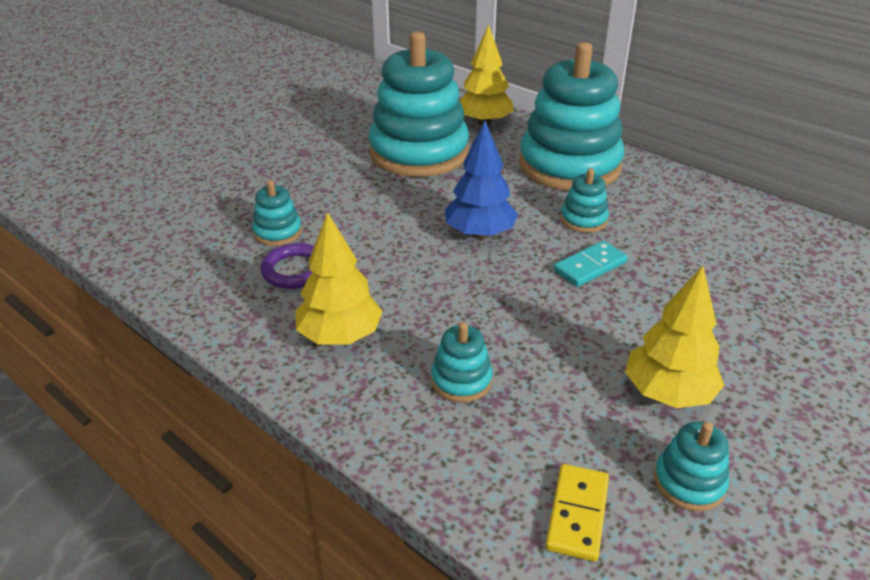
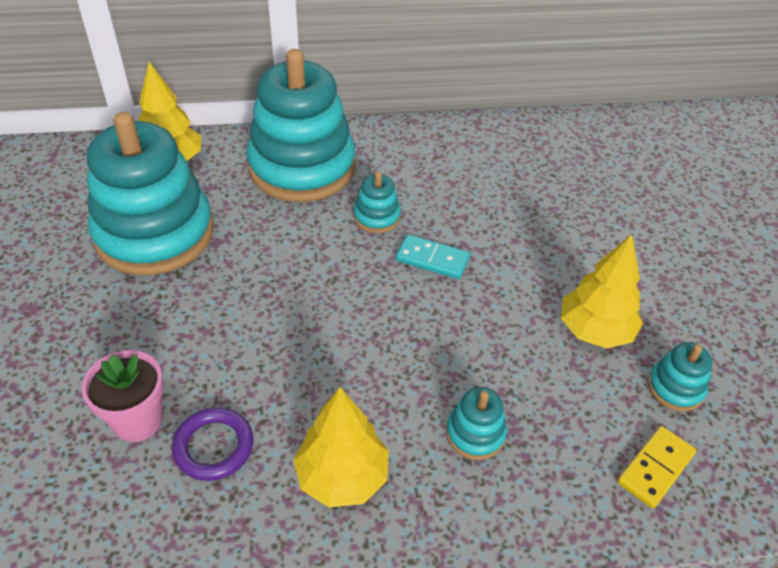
camera: 50 degrees left, 10 degrees up
(278, 232) = (138, 420): turquoise stacking toy -> pink flower pot
(480, 234) = (319, 286): blue tree -> none
(577, 514) = (655, 468): yellow domino -> yellow domino turned 75 degrees clockwise
(590, 266) = (432, 259): turquoise domino -> turquoise domino turned 75 degrees counterclockwise

